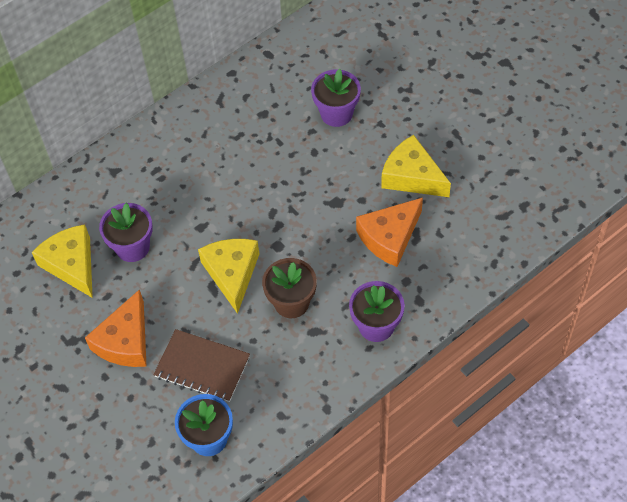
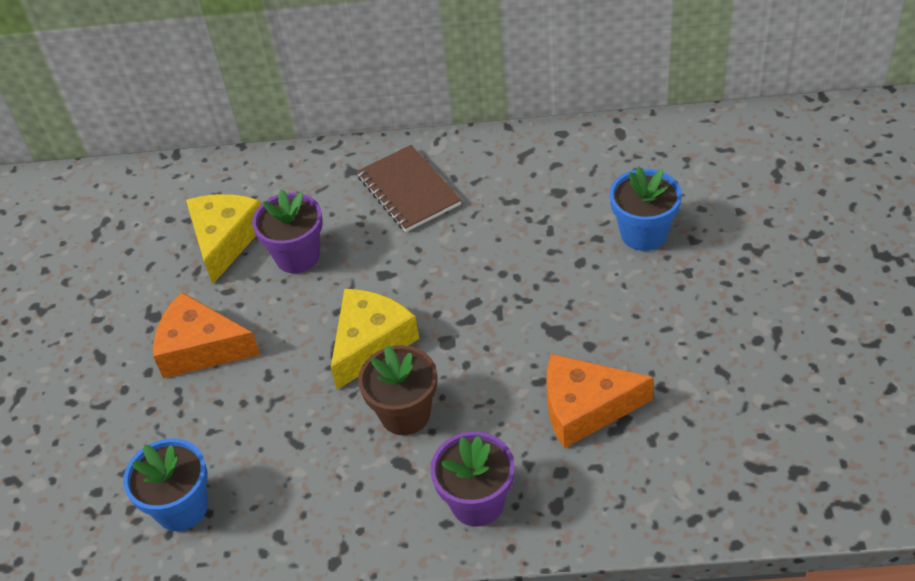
camera: 40 degrees right, 10 degrees down
(125, 341) = (201, 348): orange cheese -> orange cheese turned 45 degrees clockwise
(202, 367) = (248, 424): brown notebook -> brown notebook (408, 190)
(336, 113) = (643, 234): purple flower pot -> blue flower pot
(412, 176) = (675, 352): yellow cheese -> none

